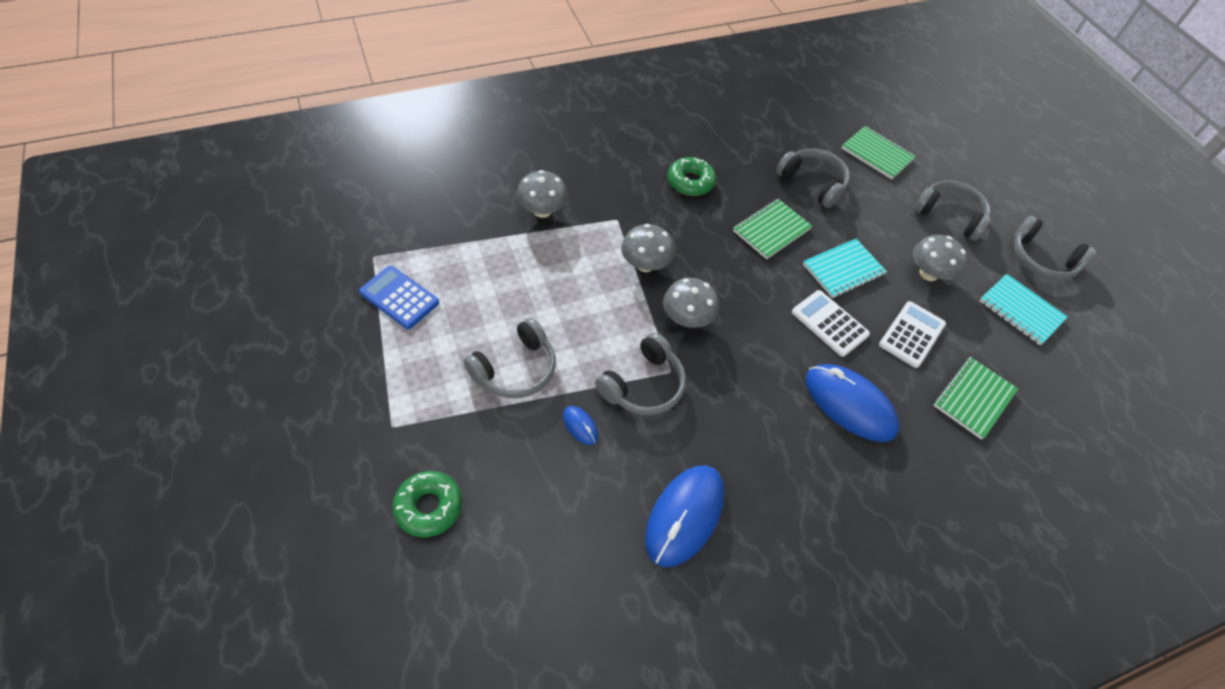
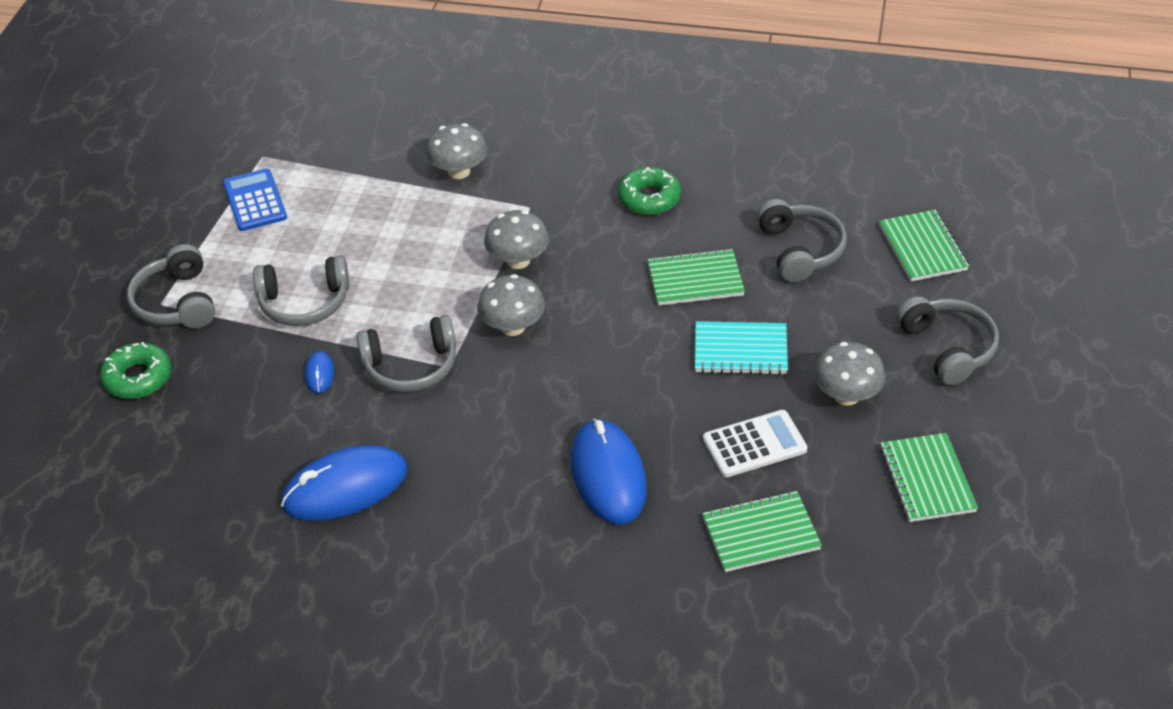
camera: 40 degrees right, 10 degrees down
(829, 323) = (667, 394): white calculator -> none
(1020, 310) = (927, 479): turquoise notebook -> green notebook
(1041, 260) = (1023, 441): grey headphones -> grey headphones (176, 302)

